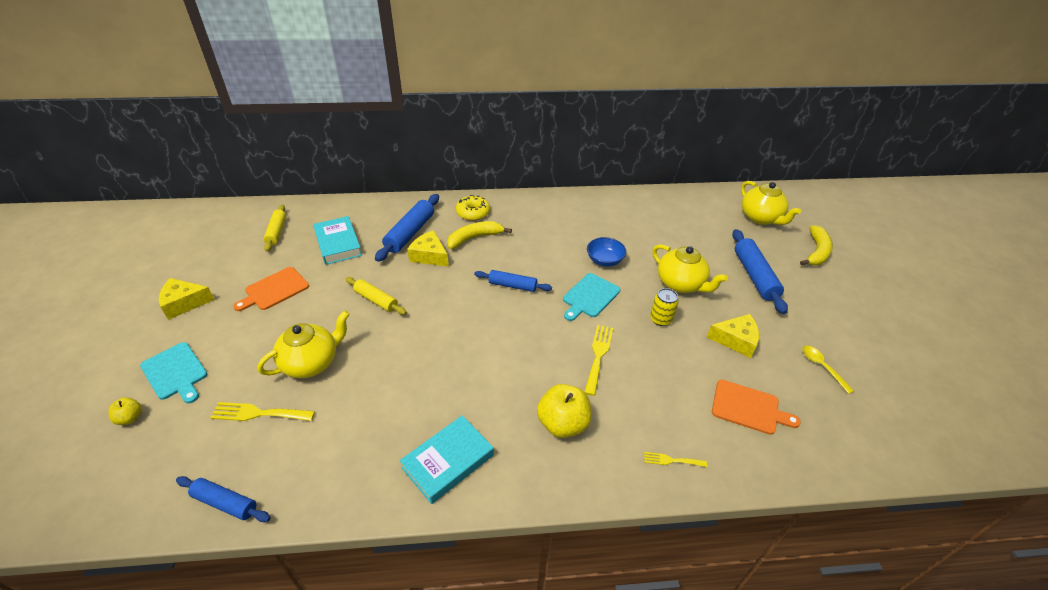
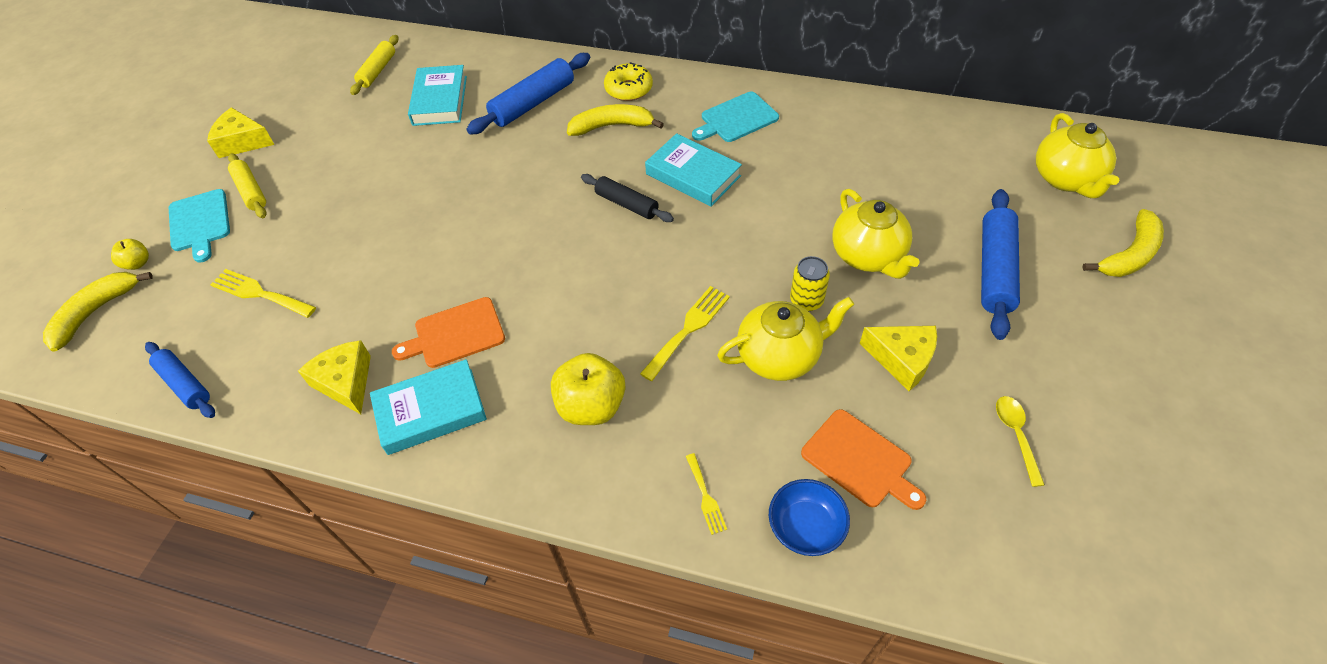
camera: 25 degrees right, 10 degrees up
(106, 468) = (95, 312): none -> yellow banana
(274, 290) = (342, 146): orange cutting board -> orange cutting board (455, 334)
(311, 362) = (340, 247): yellow teapot -> yellow teapot (780, 356)
(376, 300) = (448, 186): yellow rolling pin -> yellow rolling pin (251, 191)
(429, 256) = (541, 140): yellow cheese -> yellow cheese (346, 382)
(512, 285) = (627, 204): blue rolling pin -> black rolling pin
(546, 258) = (693, 175): none -> turquoise book
(589, 296) = (723, 244): turquoise cutting board -> turquoise cutting board (736, 119)
(604, 260) = (774, 195): blue bowl -> blue bowl (805, 527)
(671, 460) = (705, 497): yellow fork -> yellow fork turned 135 degrees counterclockwise

